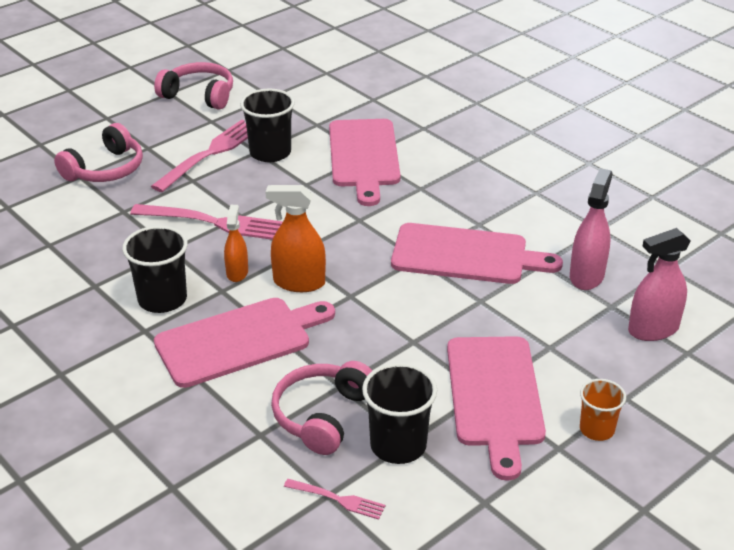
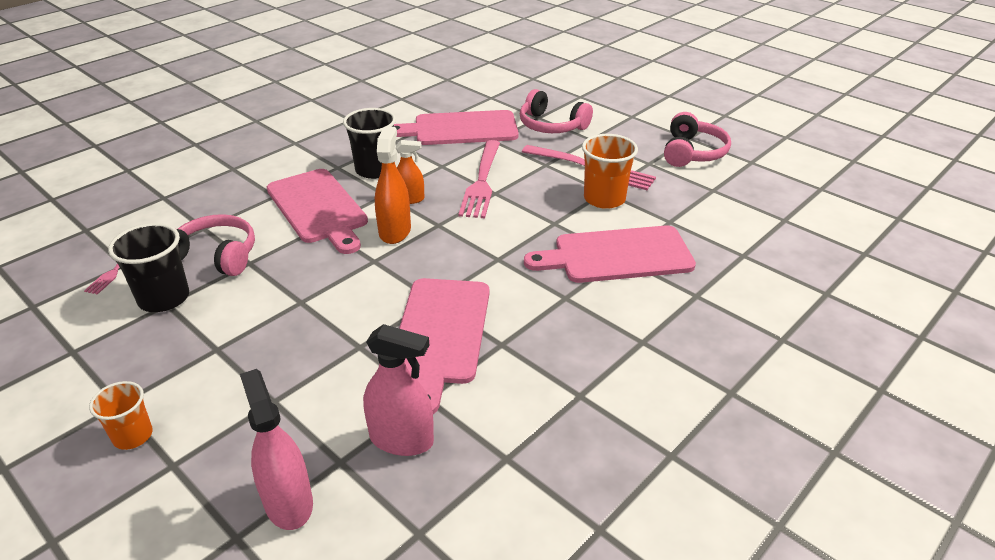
camera: 85 degrees right, 0 degrees up
(270, 153) = (604, 199): black cup -> orange cup
(495, 396) = (207, 358): pink cutting board -> pink cutting board (460, 129)

